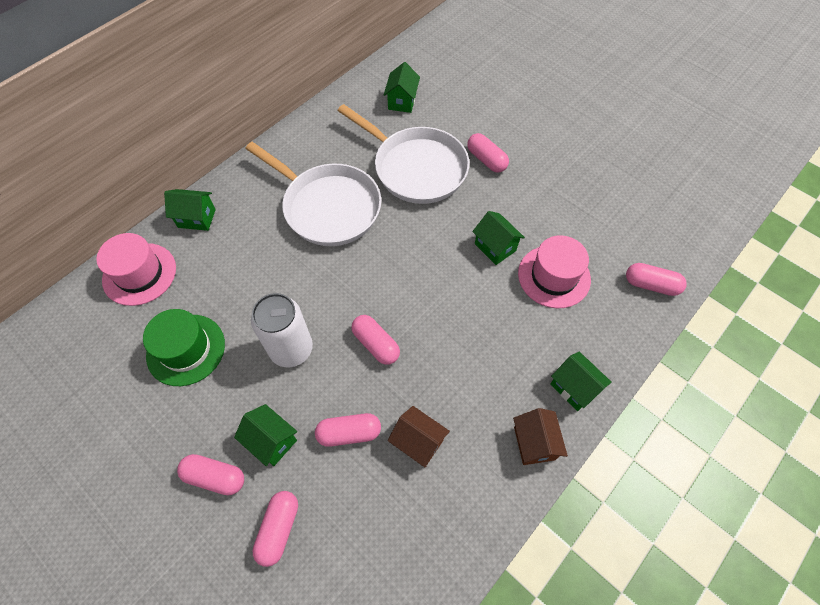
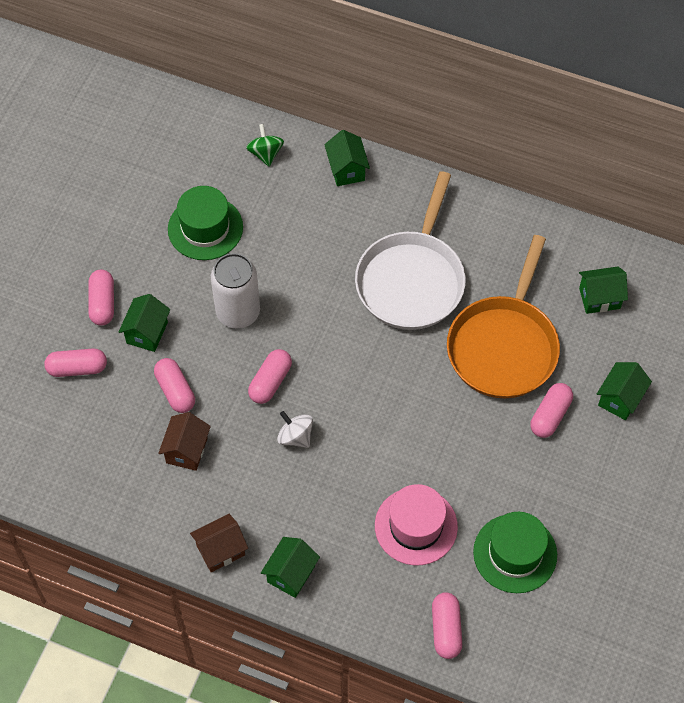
camera: 70 degrees right, 0 degrees up
(139, 274) = (265, 153): pink hat -> green spinning top
(416, 168) = (504, 346): white pan -> orange pan
(439, 341) = (295, 436): none -> white spinning top
(495, 247) = (429, 458): green house -> green house (620, 399)
(595, 218) = (515, 553): none -> green hat

